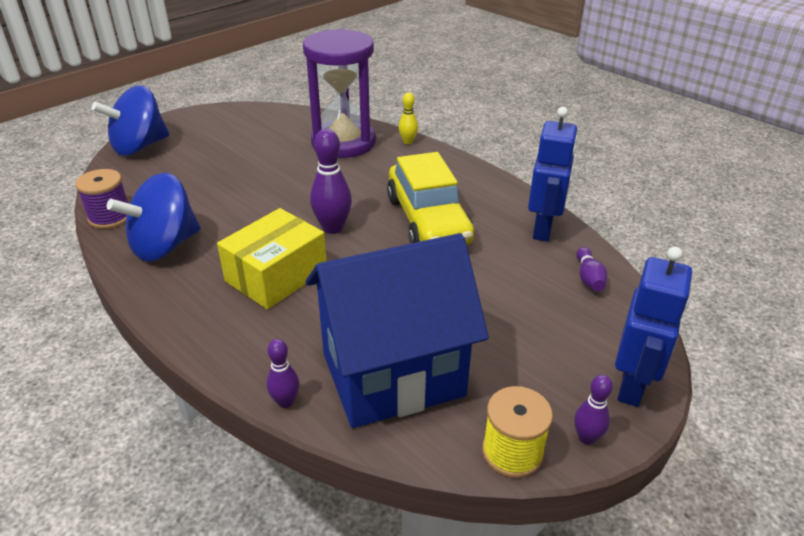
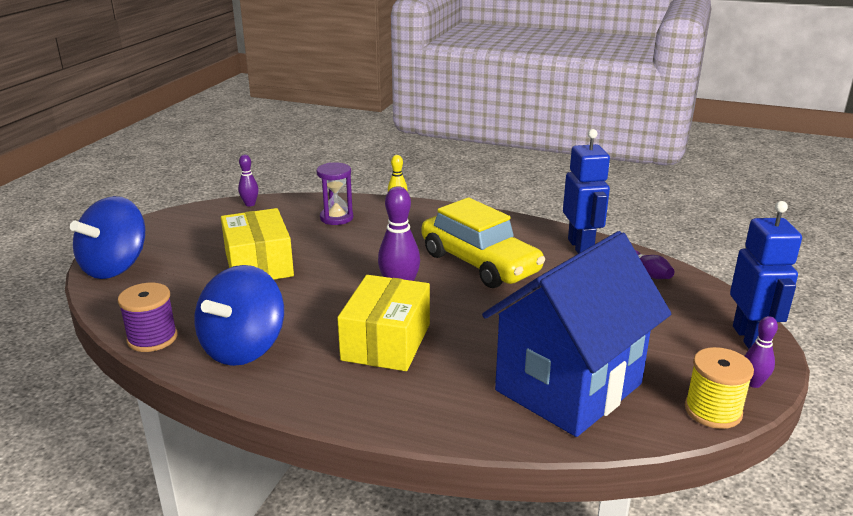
camera: 25 degrees left, 10 degrees down
(242, 172) = (259, 264): none -> yellow box
(285, 401) = (499, 437): purple bowling pin -> purple bowling pin (250, 204)
(343, 143) = (336, 218): purple hourglass -> purple hourglass, size x0.49

